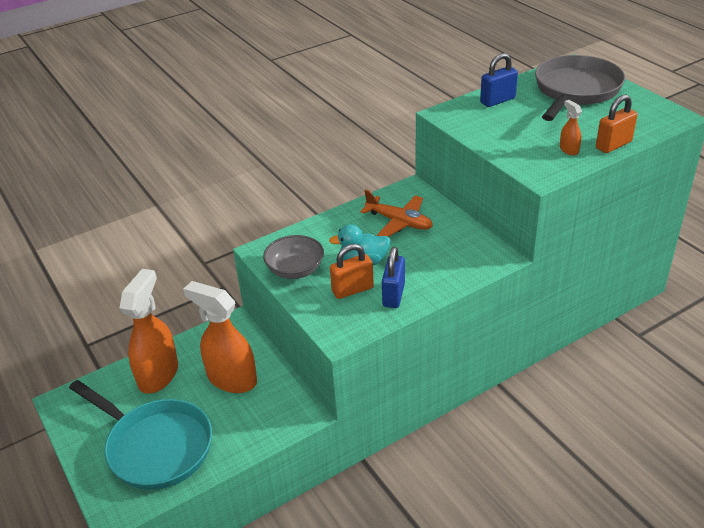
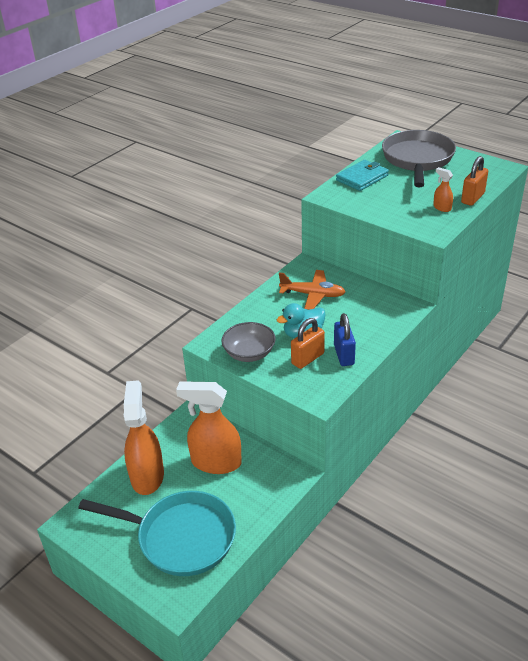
camera: 20 degrees left, 0 degrees up
(497, 100) = (362, 178): blue padlock -> turquoise wallet

